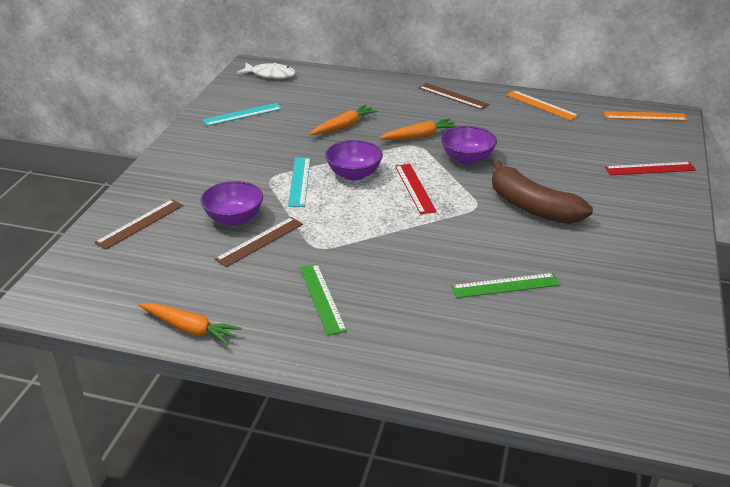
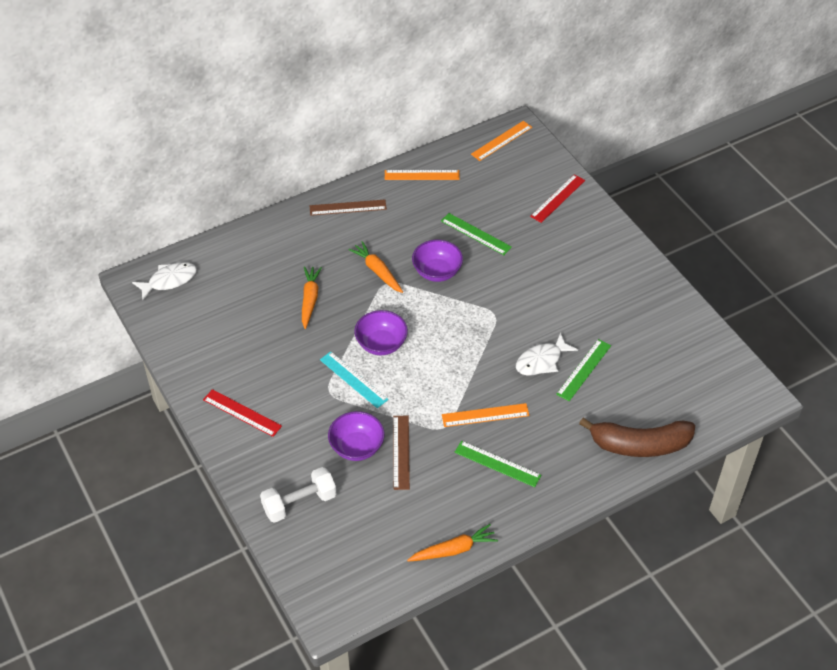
camera: 45 degrees left, 15 degrees up
(140, 224) = (299, 503): brown ruler -> white dumbbell
(242, 114) = (213, 343): turquoise ruler -> none
(365, 261) = (485, 415): none -> orange ruler
(415, 188) = (437, 327): red ruler -> red ruler (242, 413)
(419, 136) = (377, 271): orange carrot -> orange carrot turned 60 degrees counterclockwise
(473, 257) = (541, 361): none -> white fish
(531, 207) = (527, 289): brown banana -> brown banana (639, 445)
(536, 154) = (476, 234): none -> green ruler

